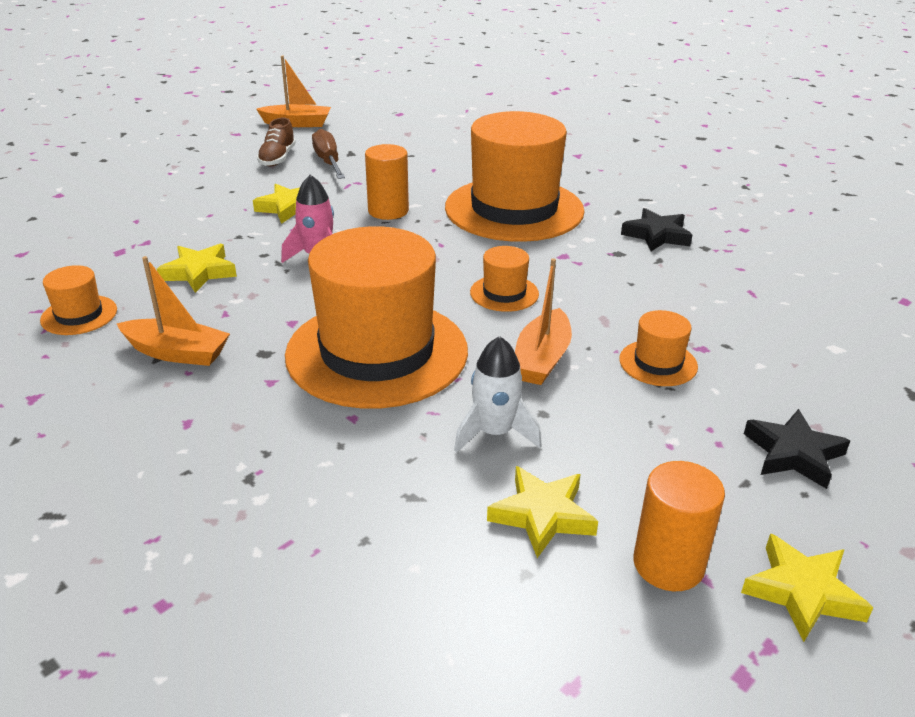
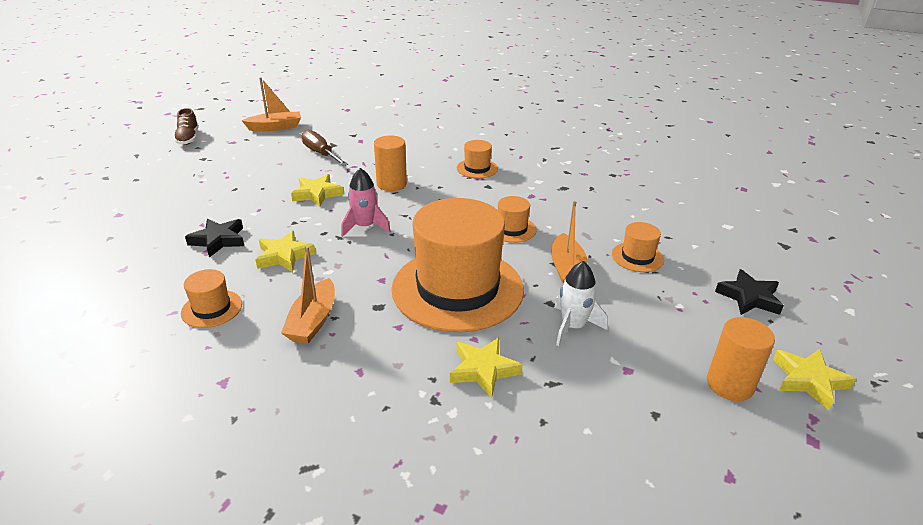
camera: 20 degrees left, 0 degrees up
(177, 353) = (313, 321): orange boat -> orange boat turned 105 degrees clockwise
(277, 158) = (280, 157): brown shoe -> brown shoe (188, 138)
(514, 209) = (477, 168): orange hat -> orange hat, size x0.42
(542, 515) = (639, 373): yellow star -> yellow star (483, 370)
(657, 235) = (579, 171): black star -> black star (218, 240)

